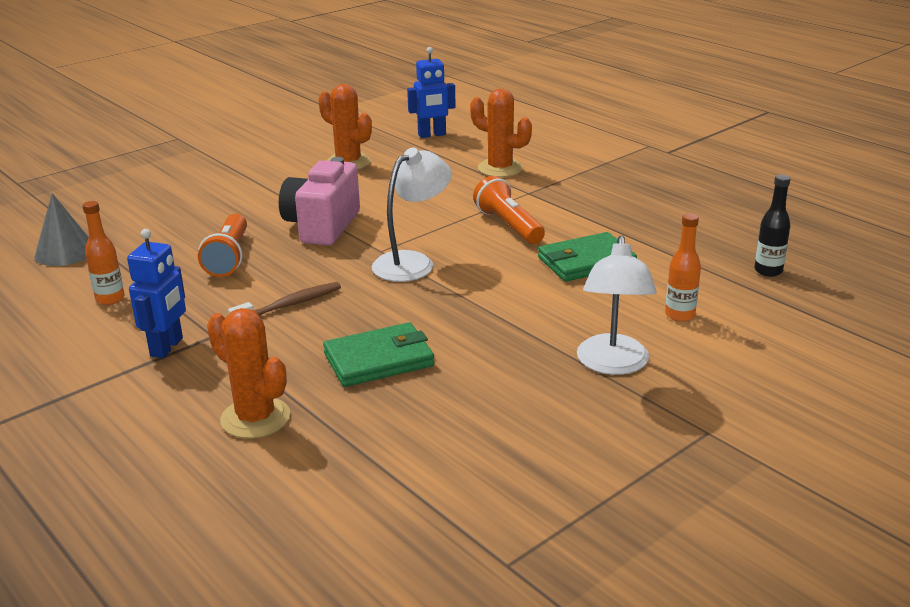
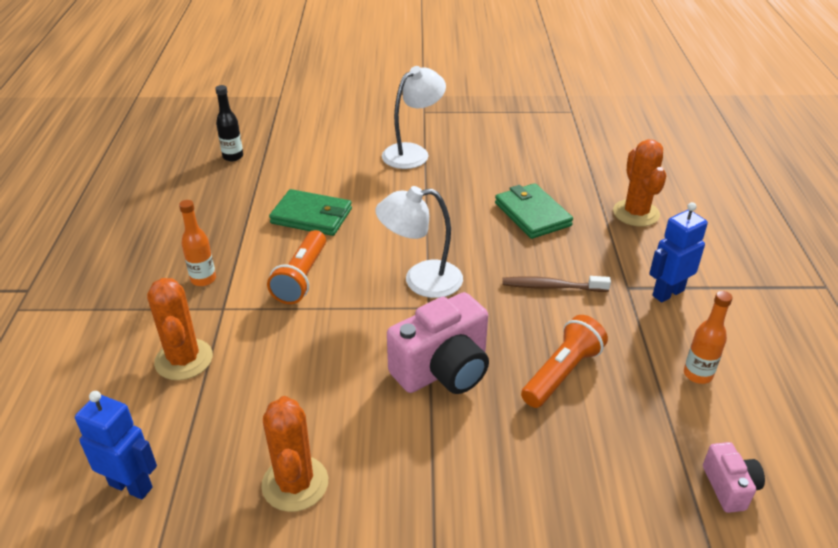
camera: 140 degrees left, 10 degrees up
(65, 252) = (729, 487): grey cone -> pink camera
(379, 360) = (532, 214): green wallet -> green wallet turned 45 degrees clockwise
(680, 315) = (331, 158): orange bottle -> orange bottle (203, 279)

